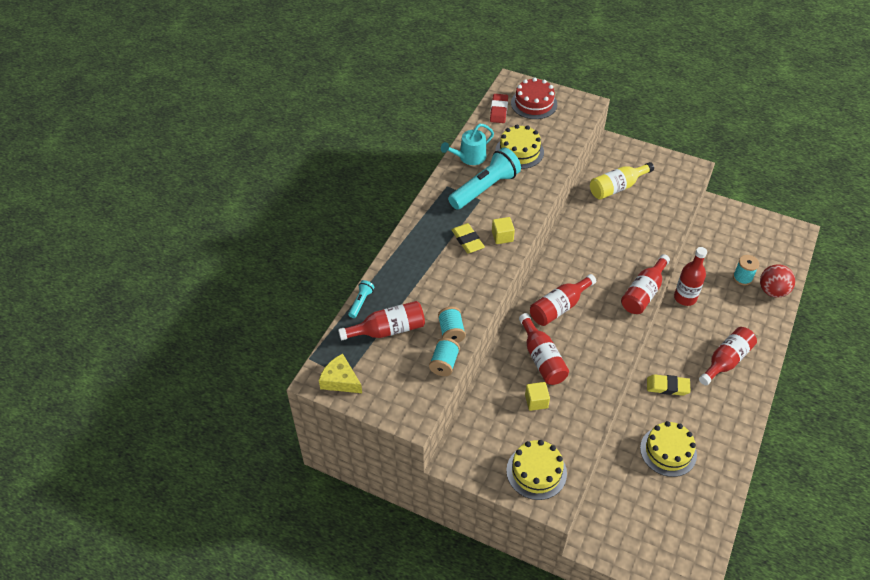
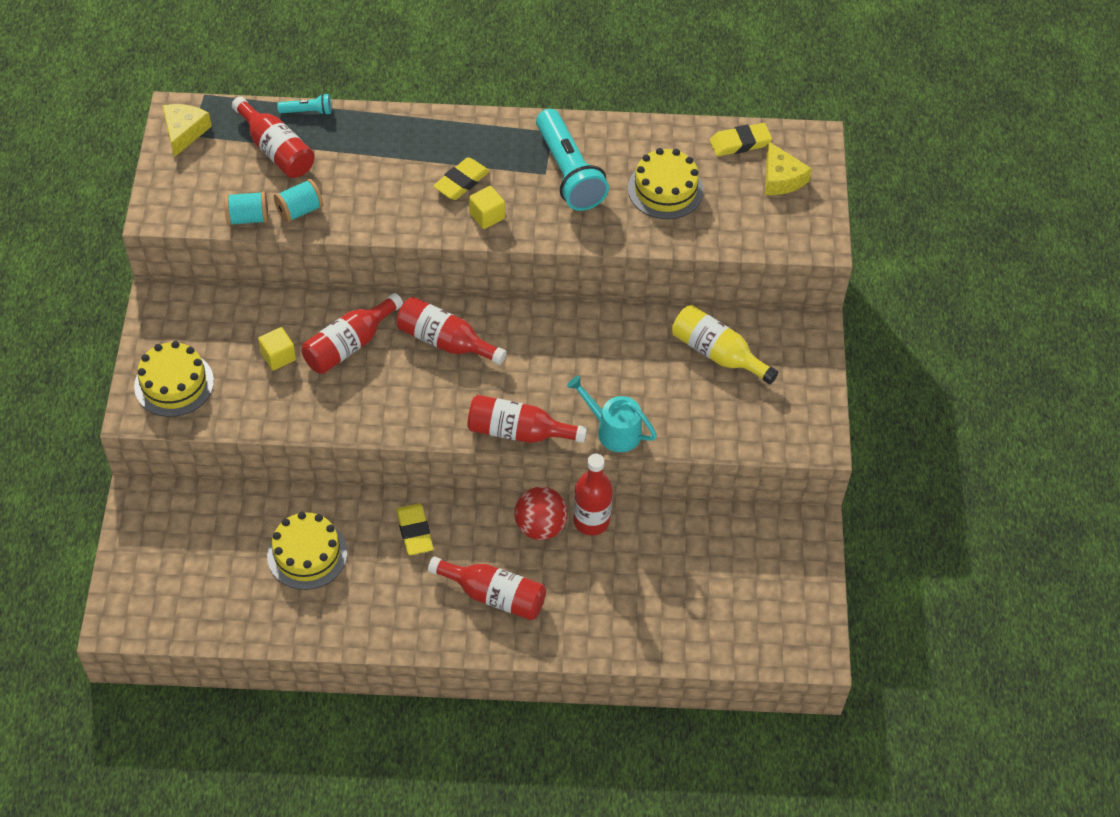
camera: 65 degrees right, 5 degrees up
(469, 157) = (621, 138): turquoise watering can -> turquoise watering can (613, 430)
(485, 188) = (568, 172): turquoise flashlight -> turquoise flashlight turned 45 degrees clockwise
(498, 111) = (740, 143): red eraser -> yellow eraser
(534, 103) = (781, 178): red cake -> yellow cheese
(742, 278) = (670, 589): turquoise spool -> none
(772, 291) = (663, 635): red ball -> red ball (540, 526)

